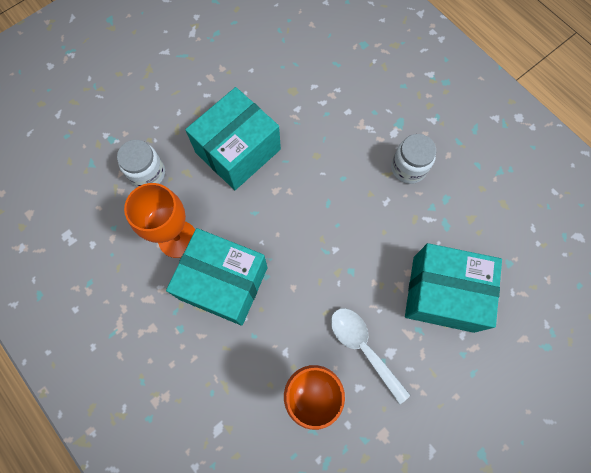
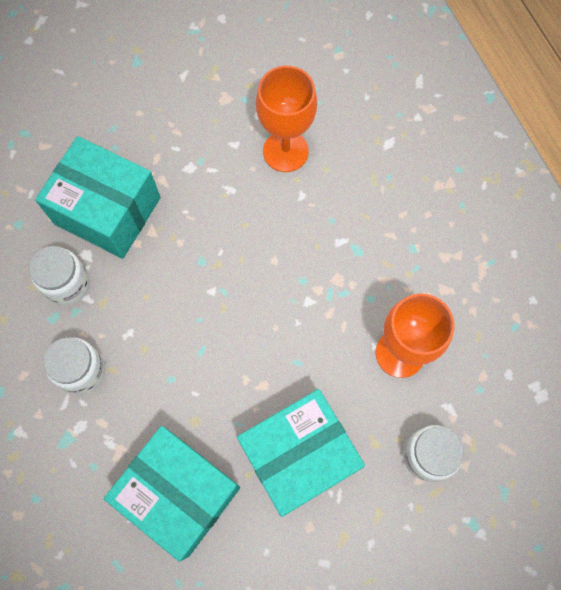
camera: 165 degrees left, 0 degrees up
(224, 283) = (353, 285): turquoise box -> turquoise box (179, 493)
(363, 348) = (217, 179): white spoon -> none
(447, 226) = (67, 283): none -> white jar

